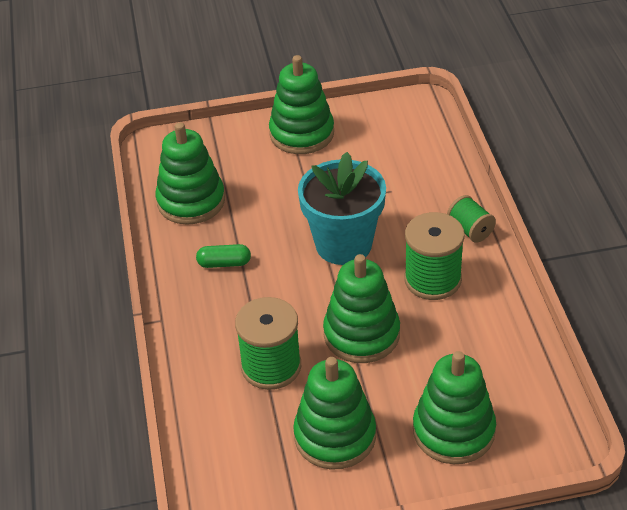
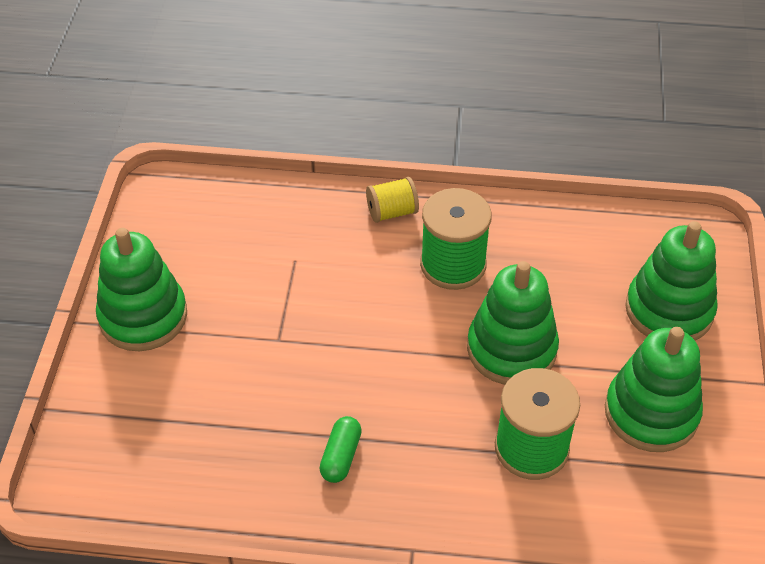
camera: 75 degrees left, 5 degrees up
(191, 201) = (205, 468): green stacking toy -> none
(343, 244) = (363, 327): turquoise flower pot -> none
(470, 230) = (392, 212): green spool -> yellow spool

